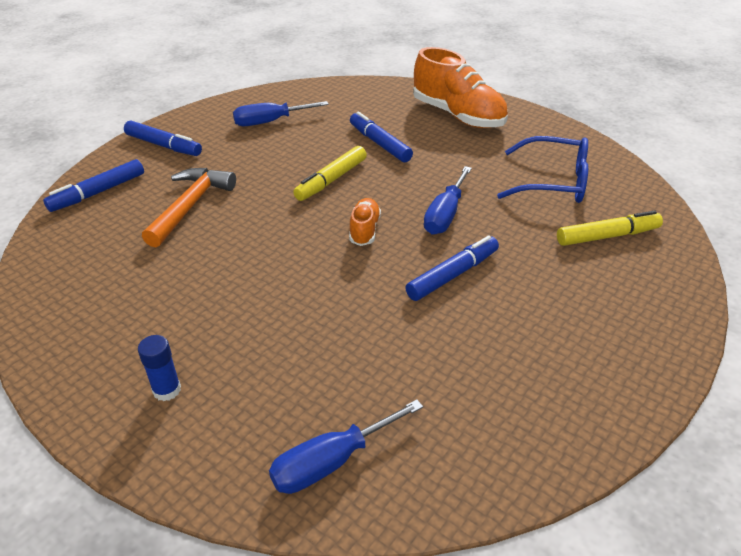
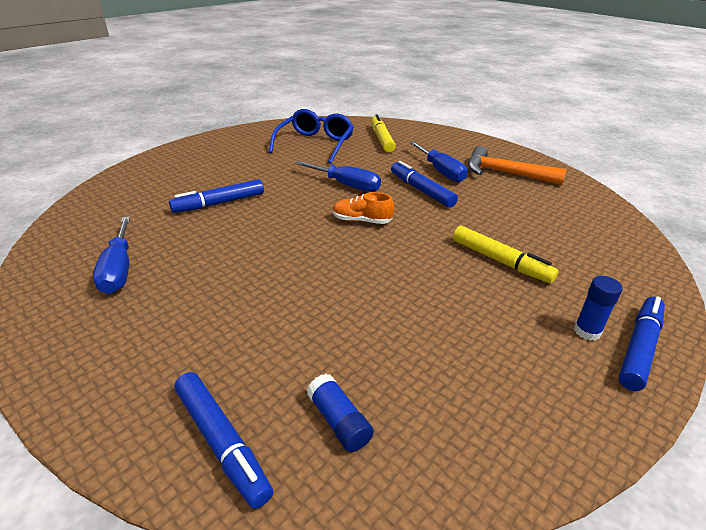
camera: 85 degrees left, 5 degrees down
(100, 235) = (339, 421): none -> blue glue stick
(164, 145) = (114, 372): blue marker -> blue marker (639, 348)
(190, 205) = (291, 332): orange hammer -> orange hammer (505, 173)
(331, 180) = (274, 233): yellow marker -> yellow marker (500, 261)
(331, 462) = (614, 249): blue screwdriver -> blue screwdriver (441, 171)
(458, 116) = (193, 163): orange shoe -> none

